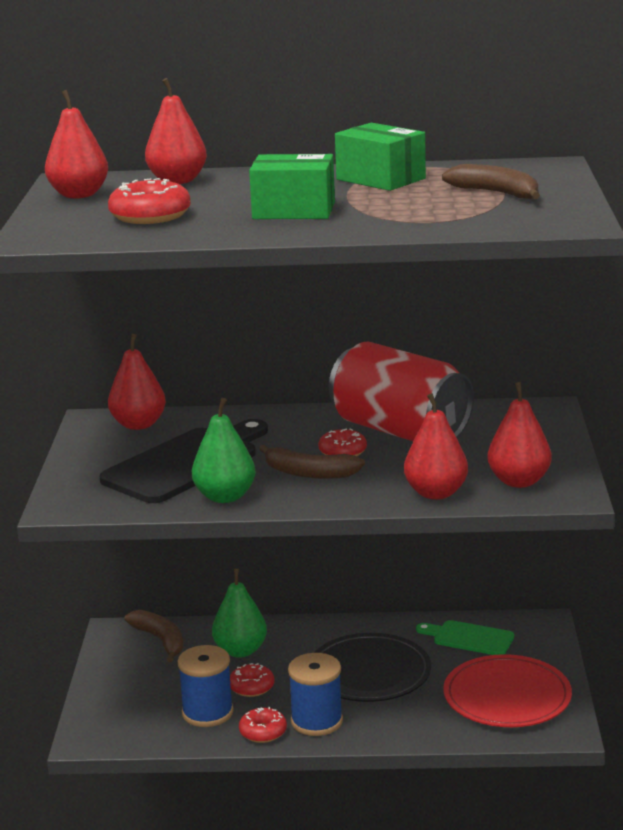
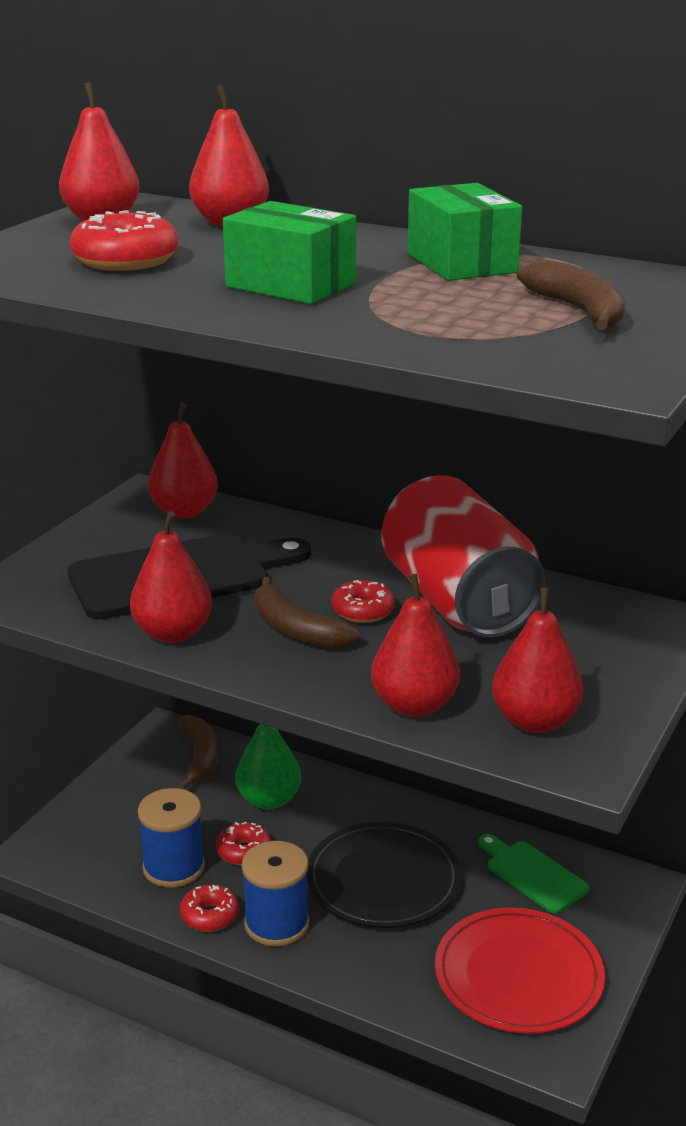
camera: 25 degrees right, 5 degrees up
(225, 497) = (173, 633): green pear -> red pear

